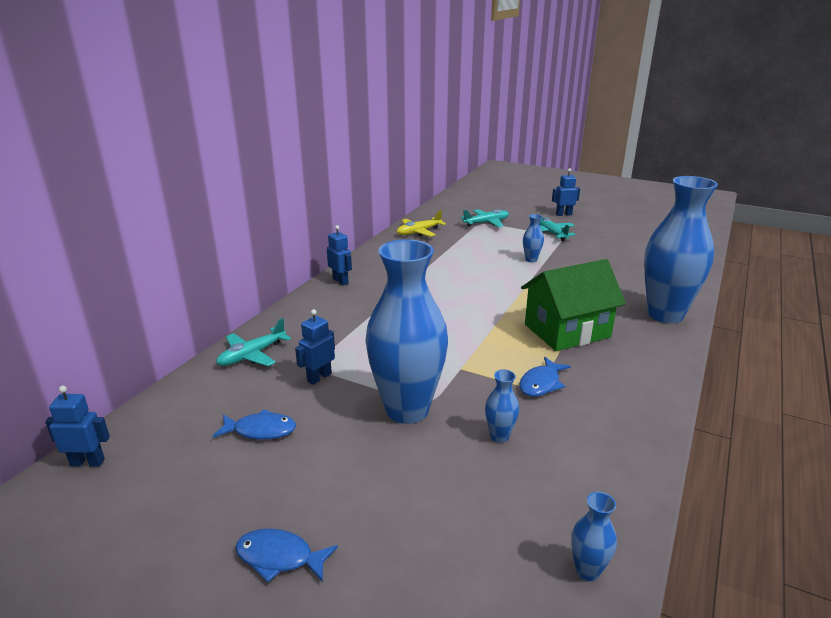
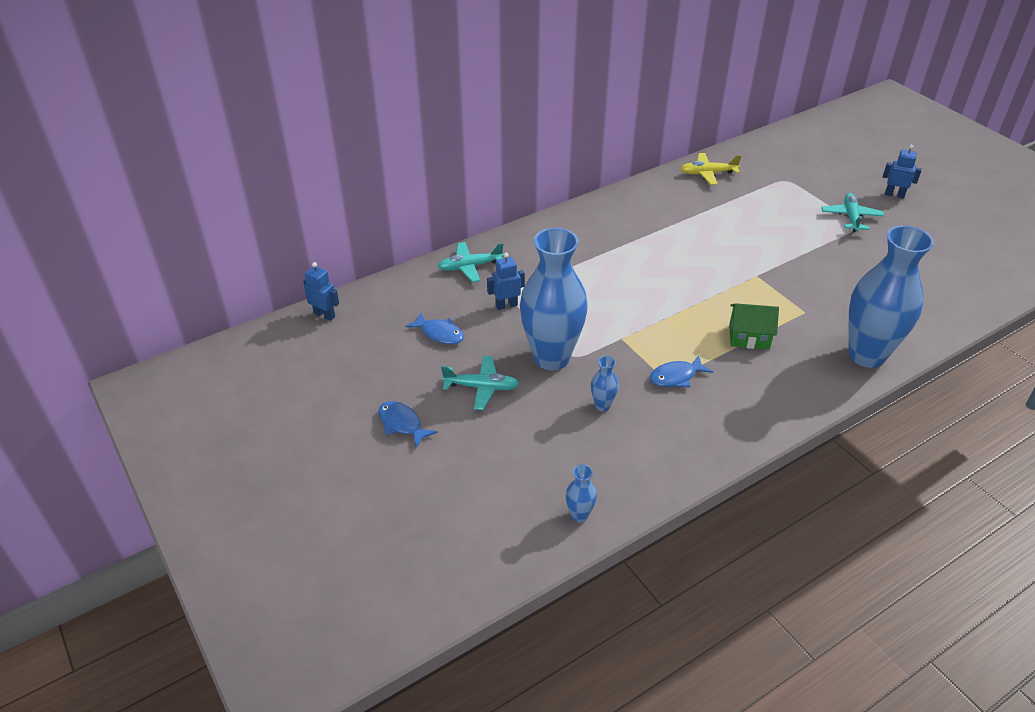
camera: 30 degrees right, 15 degrees up
(340, 281) = (588, 213): blue robot -> none
(486, 223) = (791, 181): turquoise plane -> turquoise plane (482, 387)
(531, 260) = (793, 245): blue vase -> none
(567, 331) = (749, 337): green house -> green house, size x0.59

